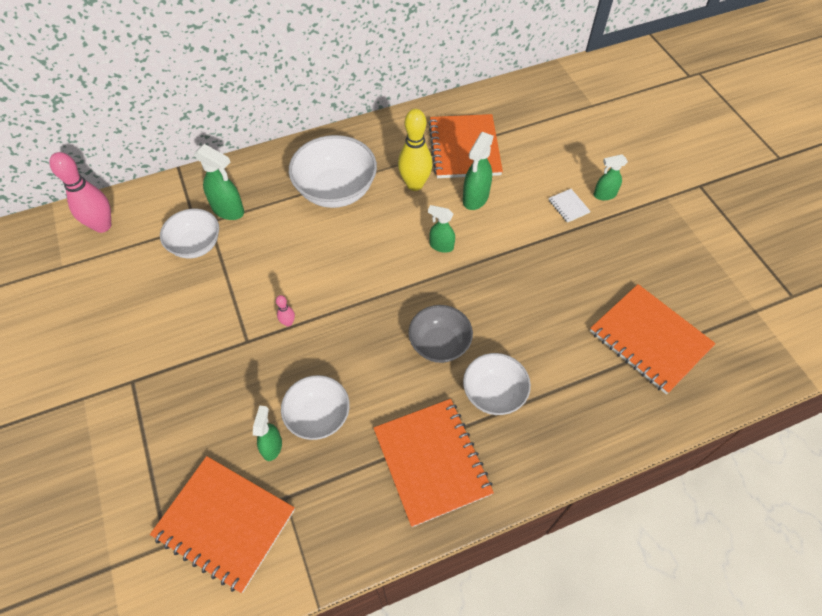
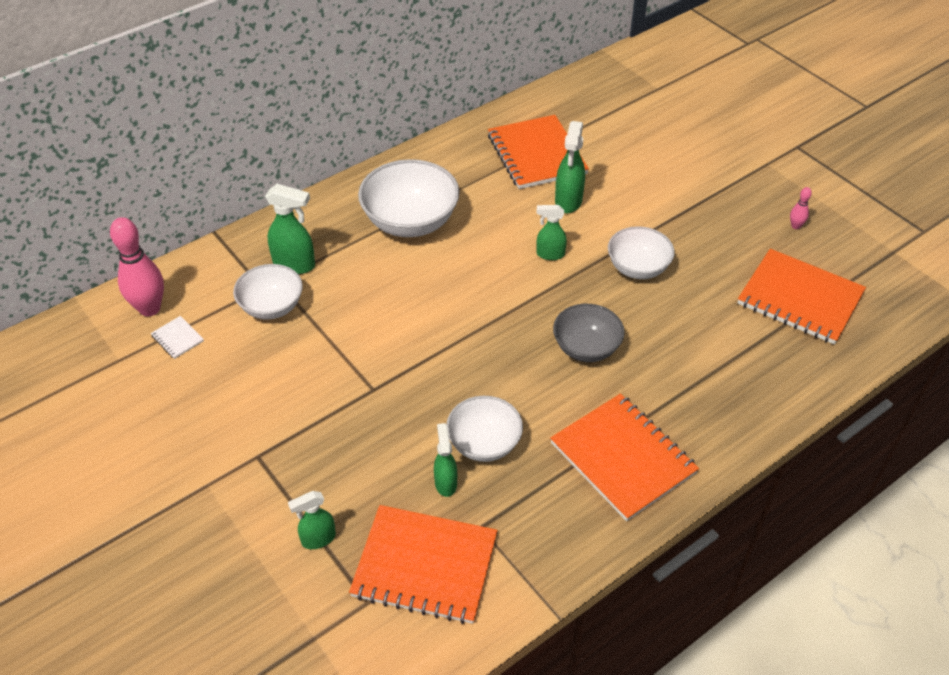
camera: 15 degrees left, 10 degrees down
(288, 322) = (412, 362): pink bowling pin -> pink bowling pin (795, 226)
(415, 184) = (496, 200): yellow bowling pin -> none
(493, 393) = (661, 381): white bowl -> white bowl (638, 268)
(568, 206) = (670, 191): white notebook -> white notebook (177, 338)
(604, 195) = (703, 173): green spray bottle -> green spray bottle (318, 539)

